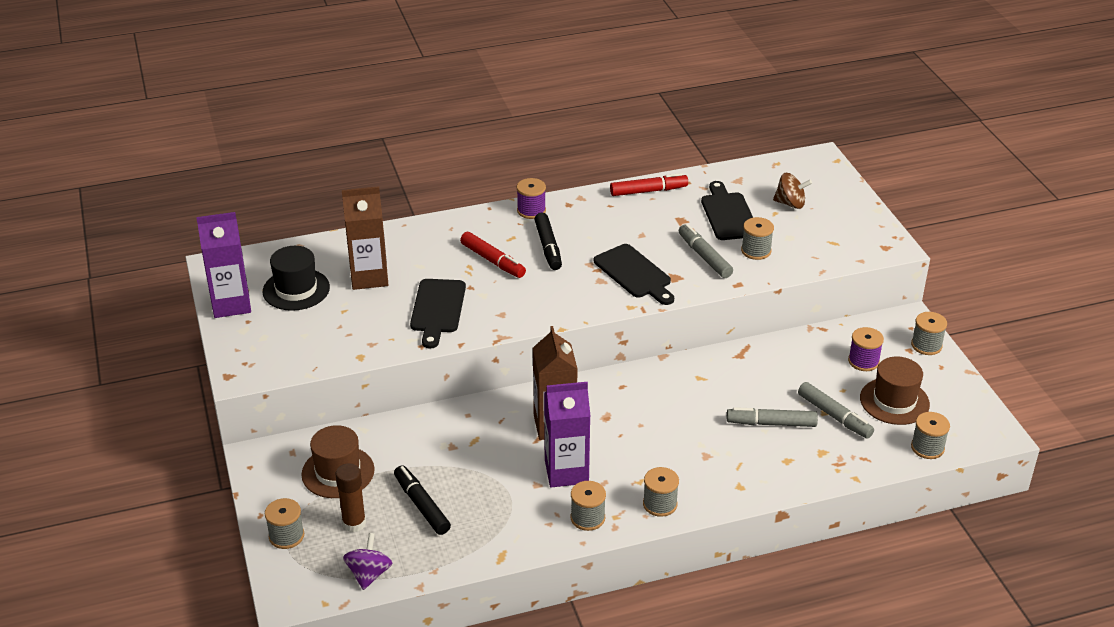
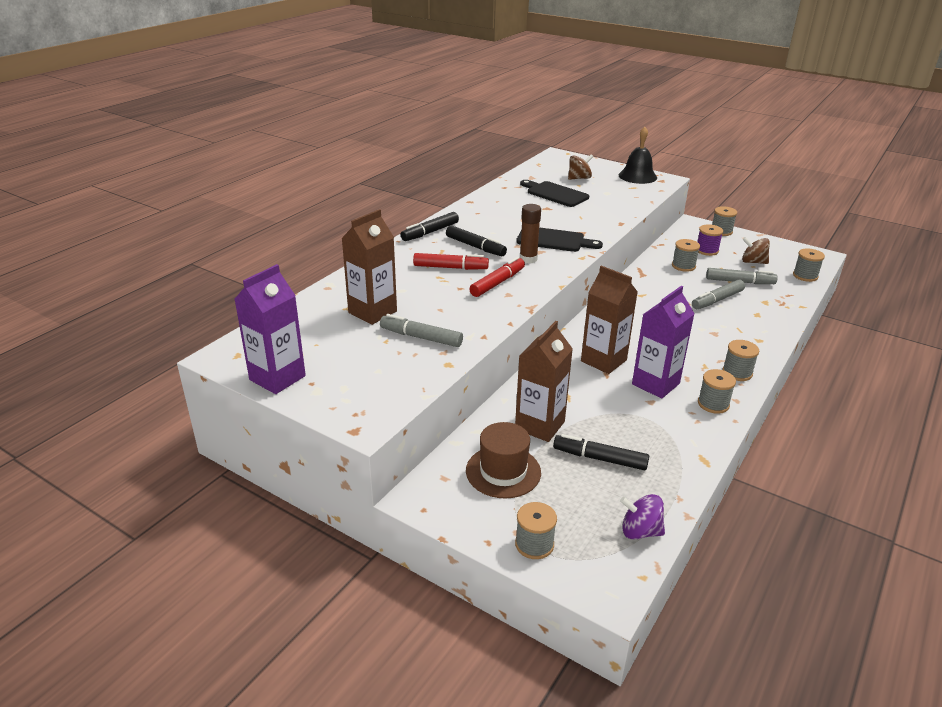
camera: 40 degrees left, 5 degrees down
(296, 289) = (322, 344): black hat -> none
(354, 523) = (572, 501): brown glue stick -> brown glue stick (528, 259)
(369, 574) = (640, 531): purple spinning top -> purple spinning top turned 45 degrees counterclockwise
(416, 452) = (540, 425): none -> brown carton
(437, 309) = (458, 310): black cutting board -> none
(531, 210) = (430, 232): purple spool -> black marker
(648, 191) = (488, 198): red marker -> red marker (497, 283)
(704, 257) = (579, 217): grey marker -> grey marker (421, 337)
(756, 251) = (601, 205): grey spool -> grey spool (683, 266)
(866, 229) = (637, 176): none -> black bell
(894, 401) = (753, 262): brown hat -> brown spinning top

